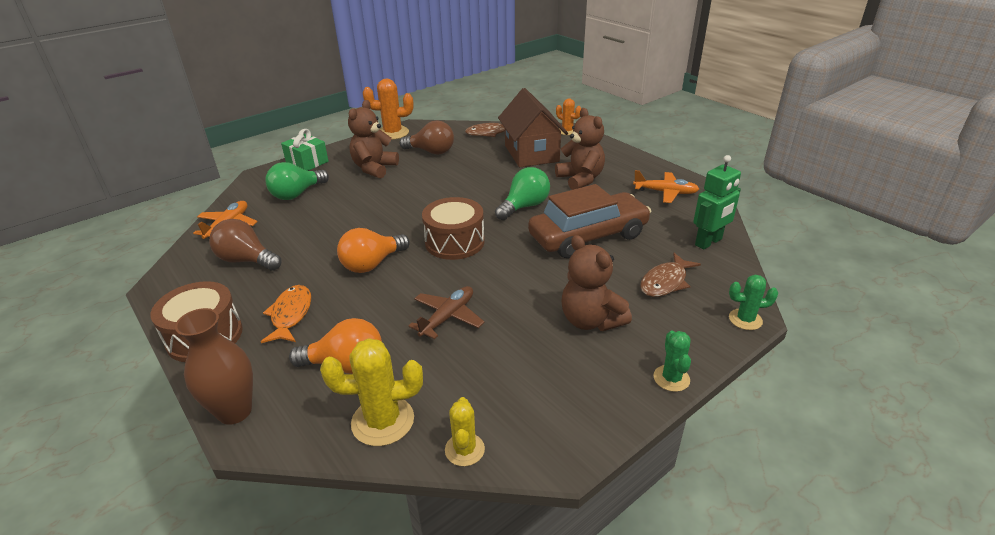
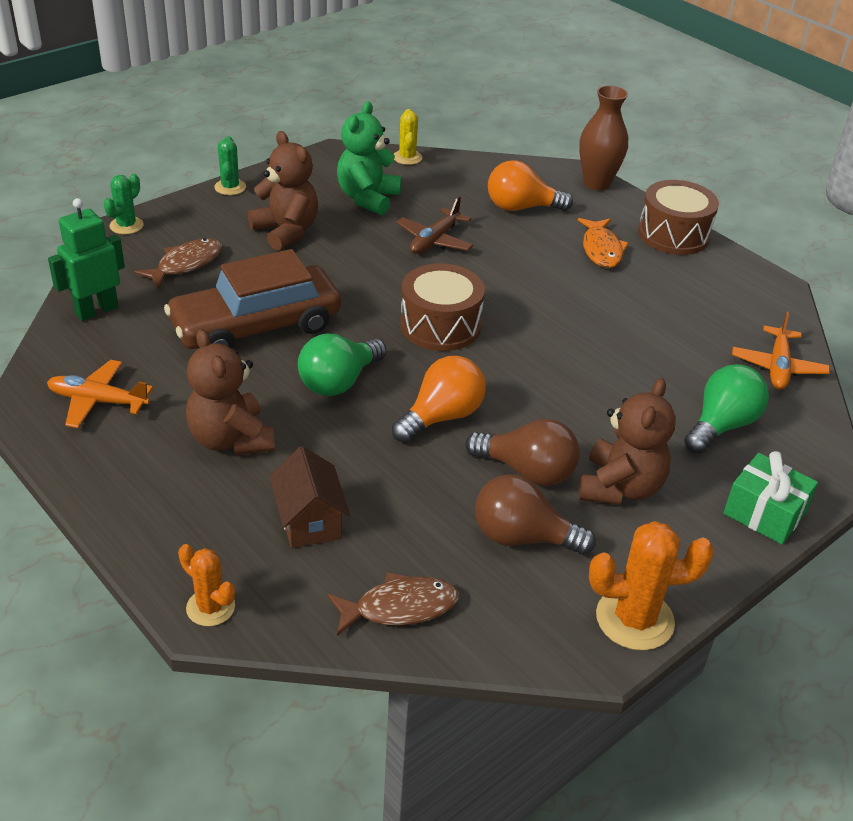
camera: 175 degrees right, 5 degrees up
(246, 260) = (702, 311): brown light bulb -> brown light bulb (527, 471)
(372, 264) = (539, 300): orange light bulb -> orange light bulb (441, 417)
(383, 421) = (474, 173): yellow cactus -> none
(514, 370) = (367, 198): none -> green teddy bear
(531, 153) = (310, 521): brown house -> brown house, size x0.59
(745, 319) = (126, 225): green cactus -> green cactus turned 60 degrees counterclockwise

